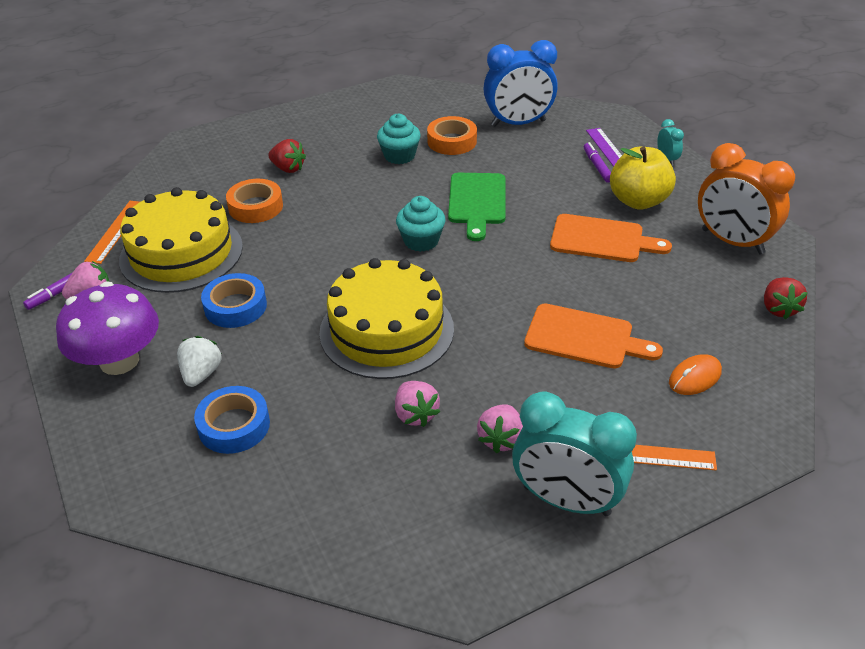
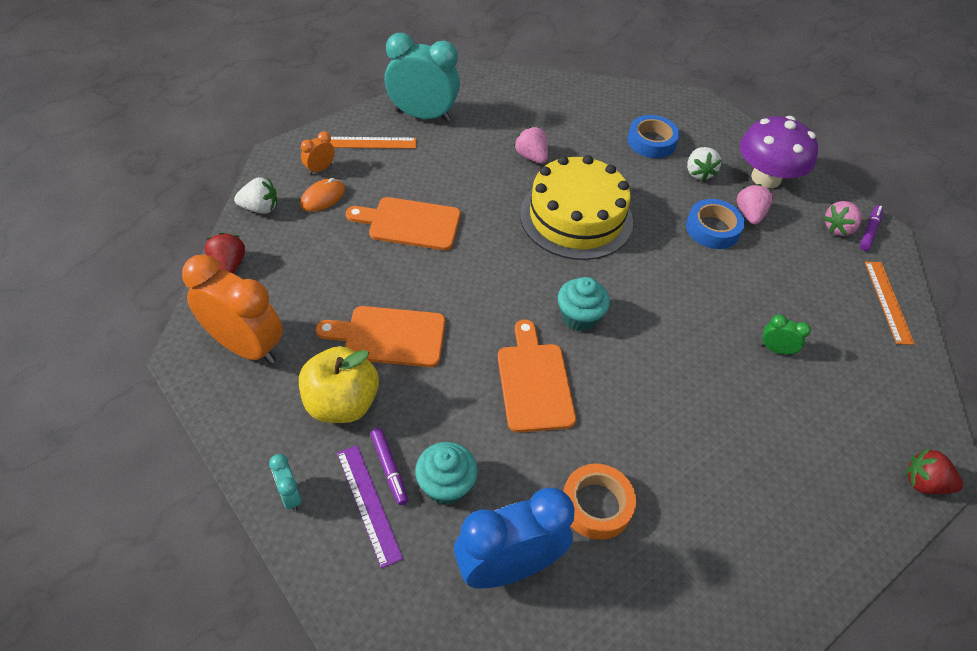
camera: 165 degrees right, 10 degrees up
(181, 253) = (802, 280): yellow cake -> none
(255, 207) = (776, 349): orange tape -> green clock
(288, 168) = (781, 419): red strawberry -> red strawberry (924, 483)
(399, 156) = (656, 462): turquoise cupcake -> turquoise cupcake (446, 485)
(477, 202) = (534, 382): green cutting board -> orange cutting board
(501, 439) = (468, 145): pink strawberry -> pink strawberry (749, 214)
(708, 417) = (320, 169): none -> orange clock
(769, 369) = (260, 208): none -> white strawberry

